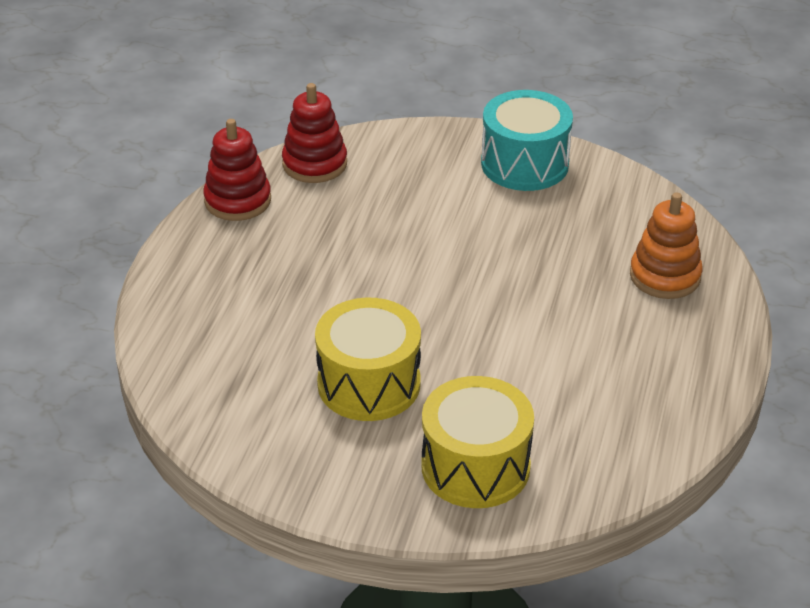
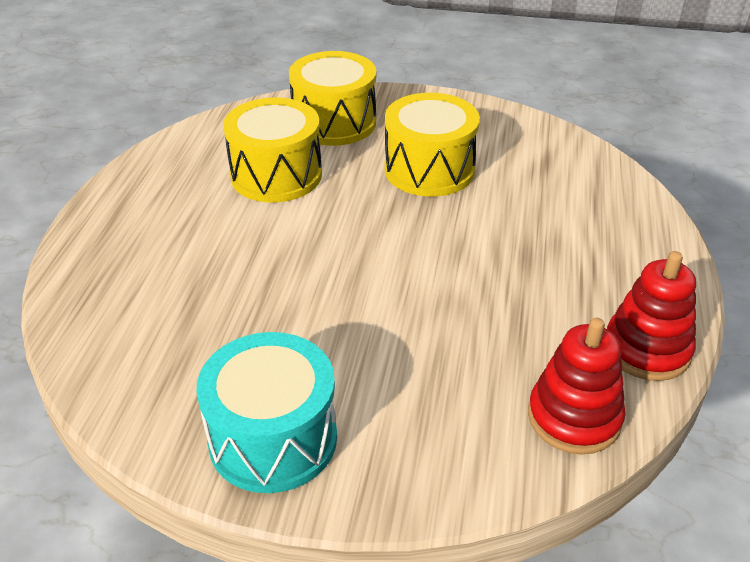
camera: 175 degrees right, 0 degrees up
(543, 386) = (276, 175): none -> yellow drum
(665, 276) = (129, 281): orange stacking toy -> none

